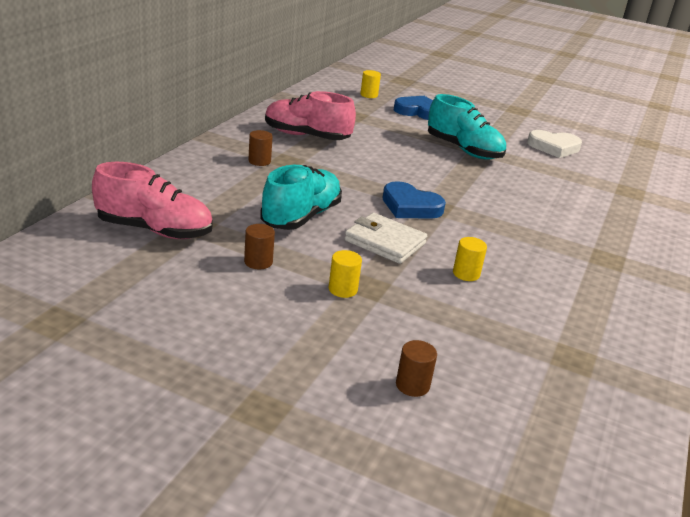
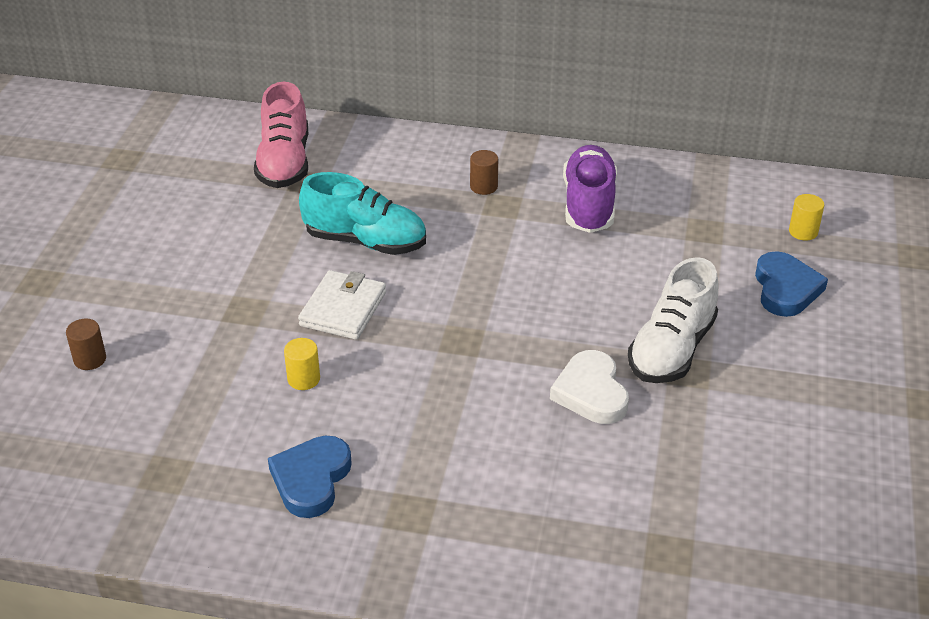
camera: 80 degrees right, 10 degrees up
(258, 262) = (257, 233): brown cylinder -> none
(306, 136) = (588, 205): pink shoe -> purple shoe
(343, 289) = (231, 294): yellow cylinder -> none
(410, 206) = (445, 318): blue heart -> blue heart (311, 479)
(463, 150) = (671, 350): turquoise shoe -> white shoe
(554, 147) = (781, 454): white heart -> white heart (591, 392)

